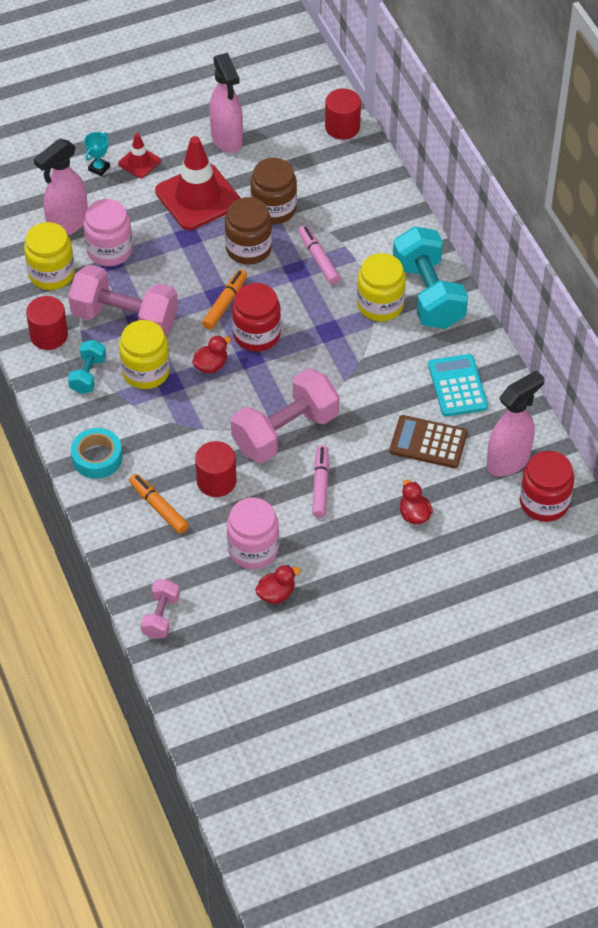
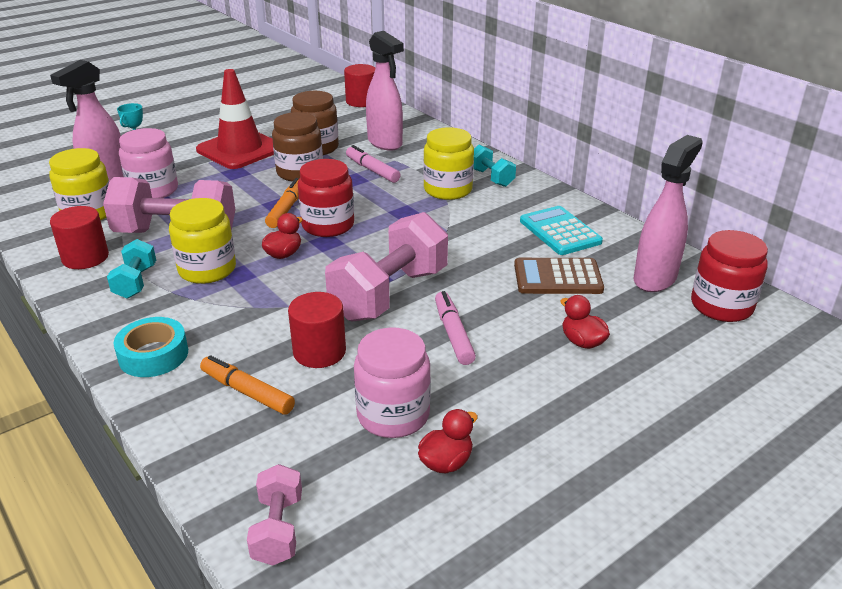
camera: 15 degrees left, 20 degrees down
(139, 162) = (178, 137): red traffic cone -> none
(227, 139) = (259, 117): pink spray bottle -> pink spray bottle (385, 143)
(428, 294) = (491, 177): turquoise dumbbell -> turquoise dumbbell, size x0.51

